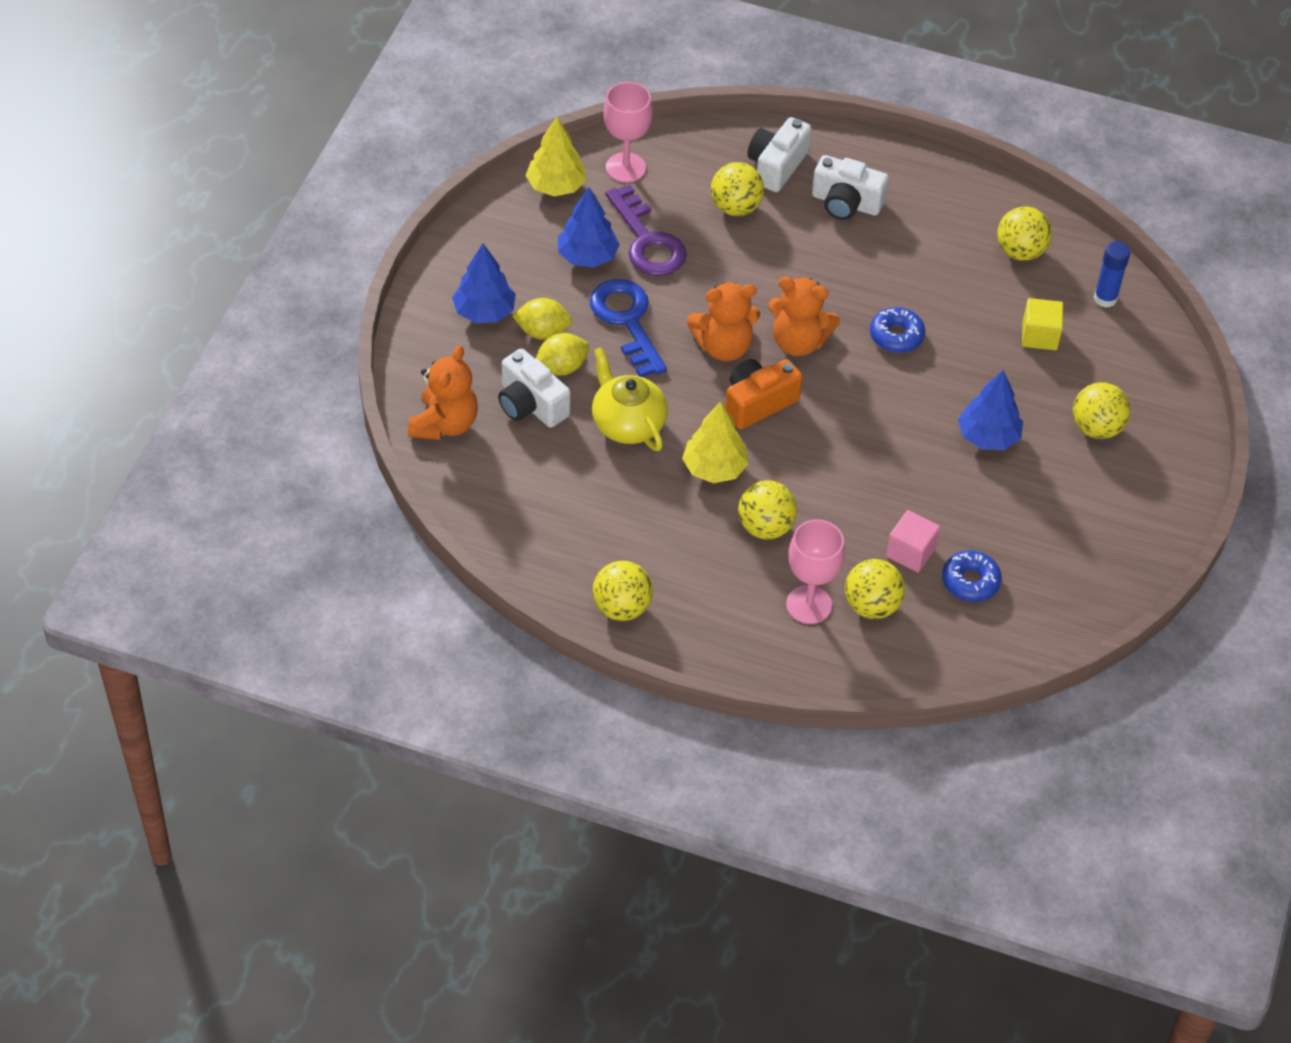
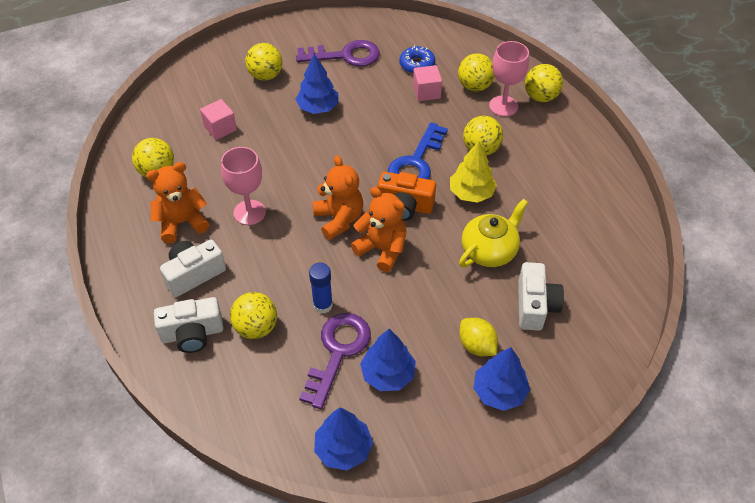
camera: 130 degrees left, 0 degrees up
(444, 424) = (602, 336): orange teddy bear -> orange teddy bear (182, 223)
(556, 186) = (343, 449): yellow tree -> blue tree
(561, 367) = (490, 313): yellow lemon -> none
(621, 607) = (599, 167): yellow ball -> yellow ball (540, 97)
(625, 167) = (280, 420): pink goblet -> pink goblet (249, 212)
(627, 321) = (417, 310): blue key -> blue key (416, 163)
(627, 423) = (490, 251): yellow teapot -> yellow teapot turned 150 degrees counterclockwise
(846, 203) = (194, 274): white camera -> white camera turned 105 degrees counterclockwise
(896, 336) = (285, 182): blue donut -> none
(1039, 336) = (220, 128): yellow cube -> pink cube
(1059, 525) = (345, 56): none -> purple key
(1105, 298) = (162, 120): blue glue stick -> blue glue stick (323, 305)

